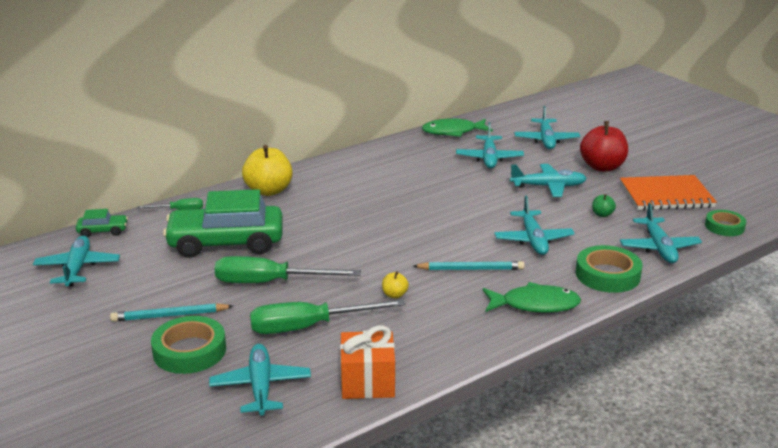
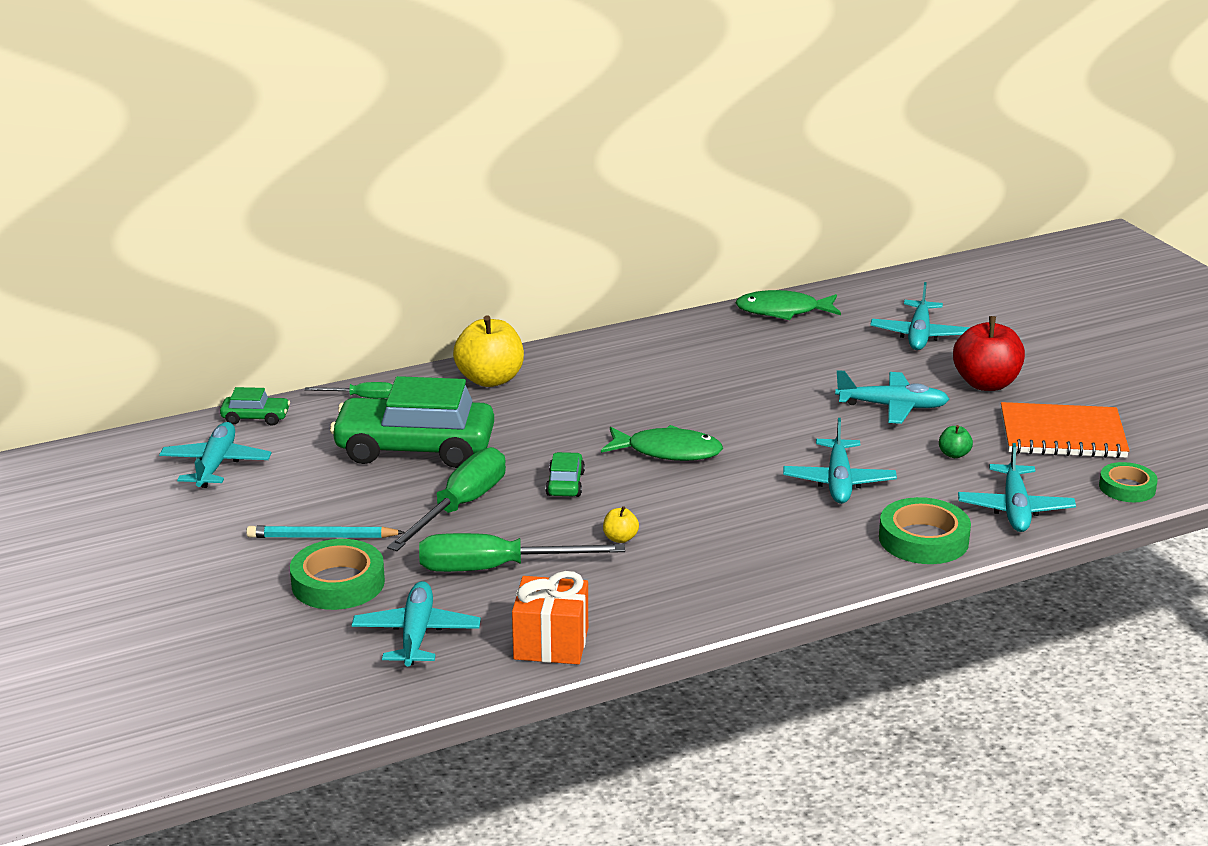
camera: 10 degrees right, 0 degrees up
(270, 282) = (460, 507): green screwdriver -> green screwdriver turned 105 degrees clockwise
(342, 259) = (565, 484): none -> green car
(471, 269) = (736, 514): turquoise pencil -> none
(489, 158) = (821, 356): turquoise plane -> none
(535, 305) = (805, 569): green fish -> green fish (668, 451)

